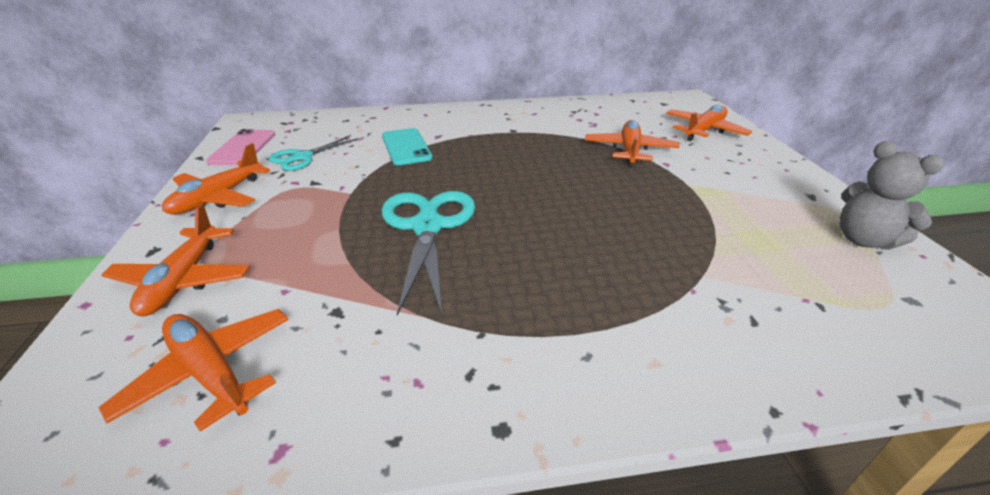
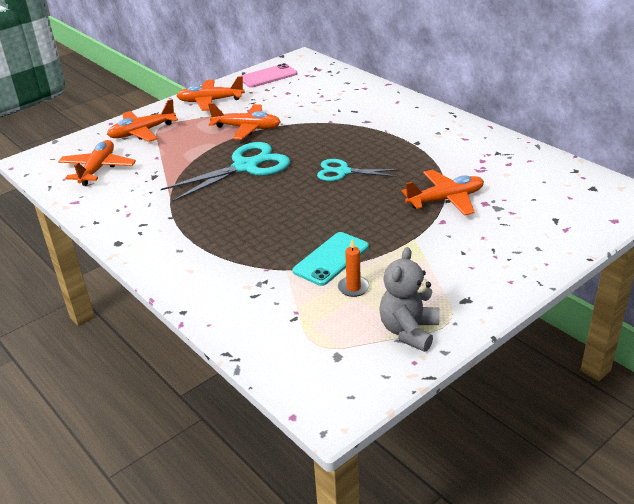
camera: 60 degrees right, 0 degrees up
(303, 157) = (279, 97): turquoise scissors -> turquoise scissors (343, 172)
(406, 147) = (334, 119): turquoise phone -> turquoise phone (331, 259)
(704, 131) = (546, 224): orange plane -> orange plane (247, 128)
(766, 244) = (353, 288): none -> orange candle

